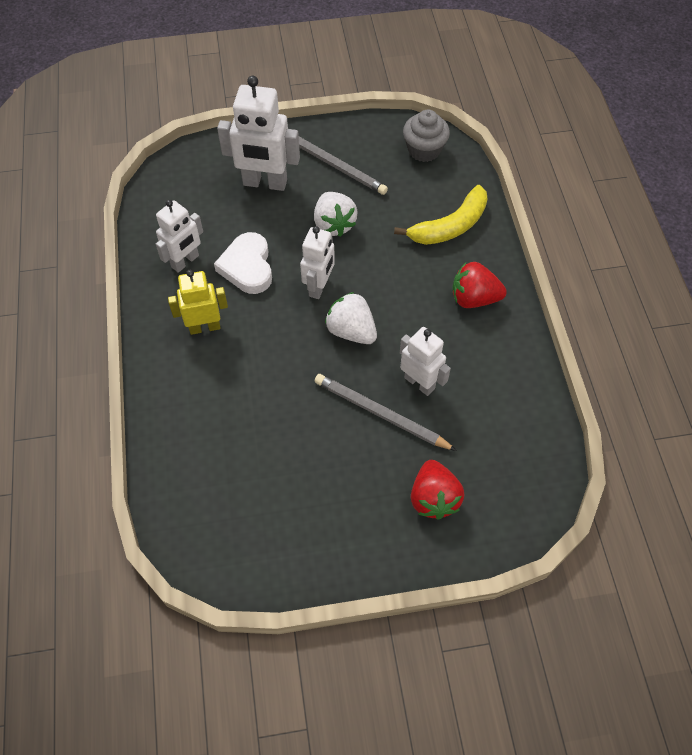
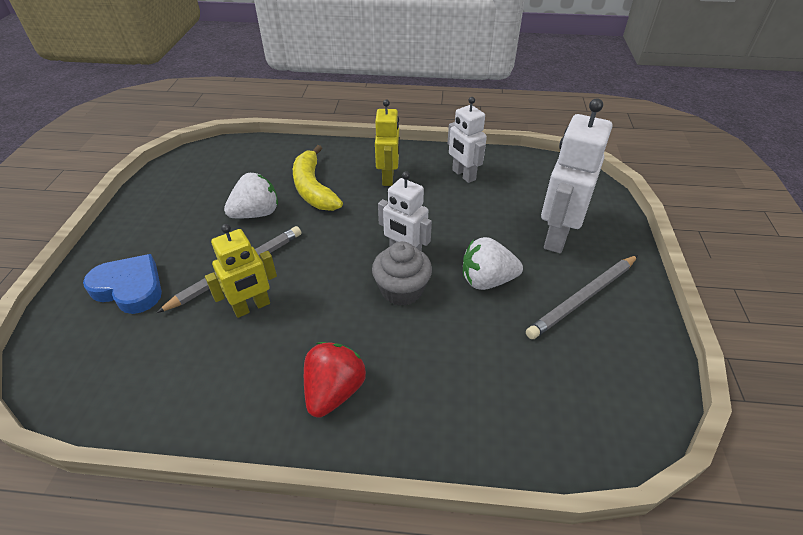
camera: 105 degrees right, 15 degrees down
(247, 267) = (446, 210): white heart -> none
(351, 331) = (341, 267): white strawberry -> white strawberry (256, 213)
(419, 383) = (252, 307): white robot -> yellow robot
(424, 150) = (611, 405): grey cupcake -> grey cupcake (402, 290)
(433, 498) = (130, 288): red strawberry -> blue heart
(450, 226) = (460, 398): yellow banana -> yellow banana (313, 188)

